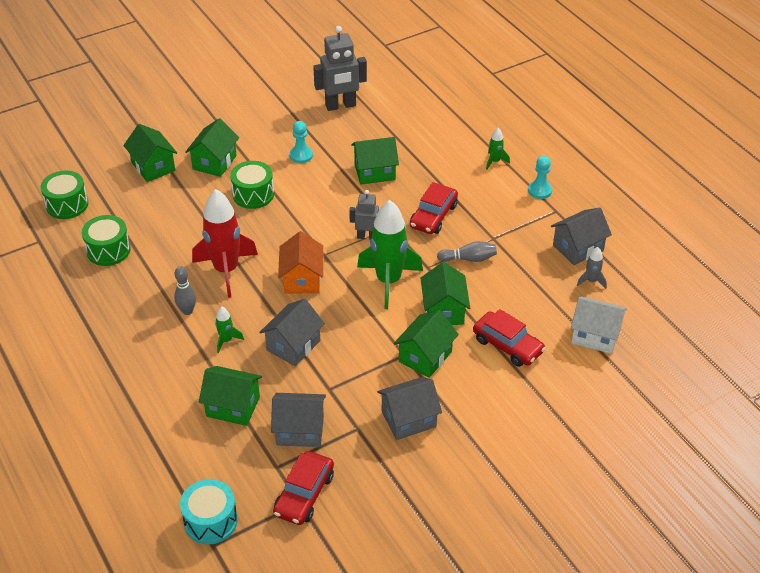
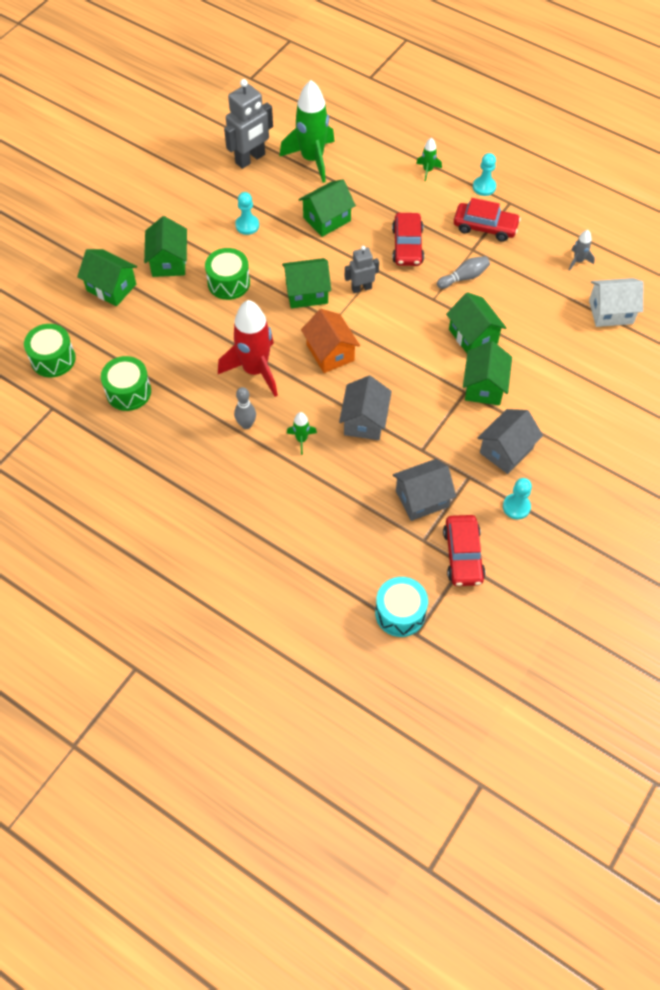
camera: 25 degrees left, 15 degrees up
(233, 406) = (349, 500): green house -> green house (307, 293)
(384, 472) = (516, 507): none -> turquoise pawn
(388, 281) = (408, 326): green rocket -> green rocket (312, 159)
(507, 345) = (546, 349): red car -> red car (485, 227)
(578, 248) = (549, 233): grey house -> none

